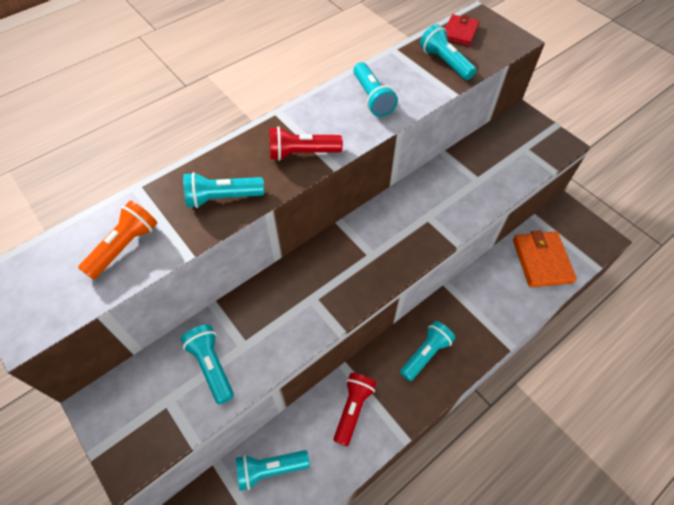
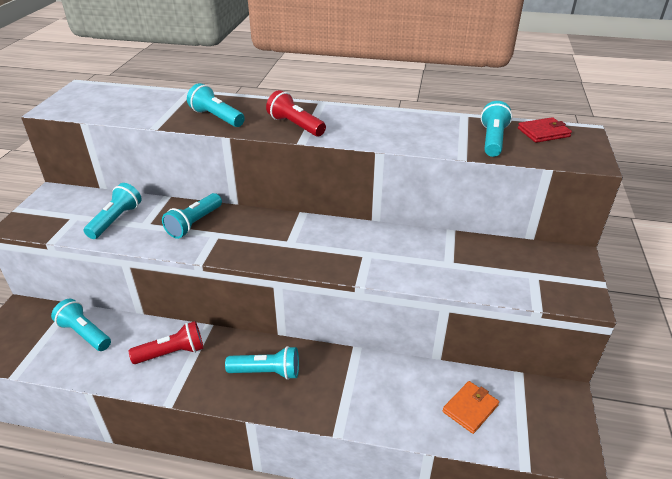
camera: 50 degrees right, 20 degrees down
(124, 246) = (140, 107): orange flashlight -> none
(372, 98) = (395, 128): turquoise flashlight -> turquoise flashlight (194, 224)
(541, 261) = (470, 408): orange wallet -> orange wallet, size x0.61

